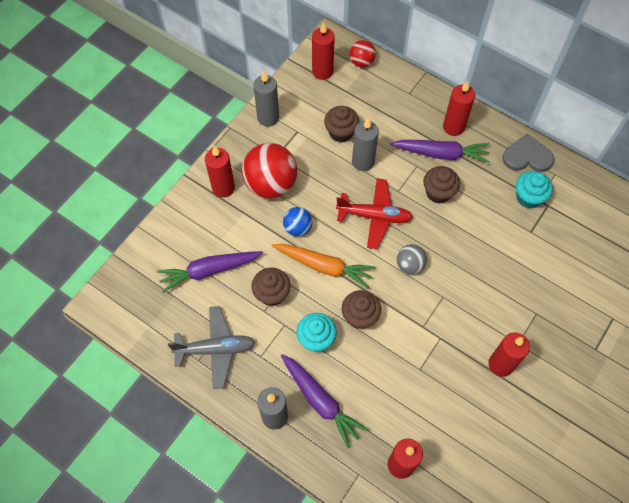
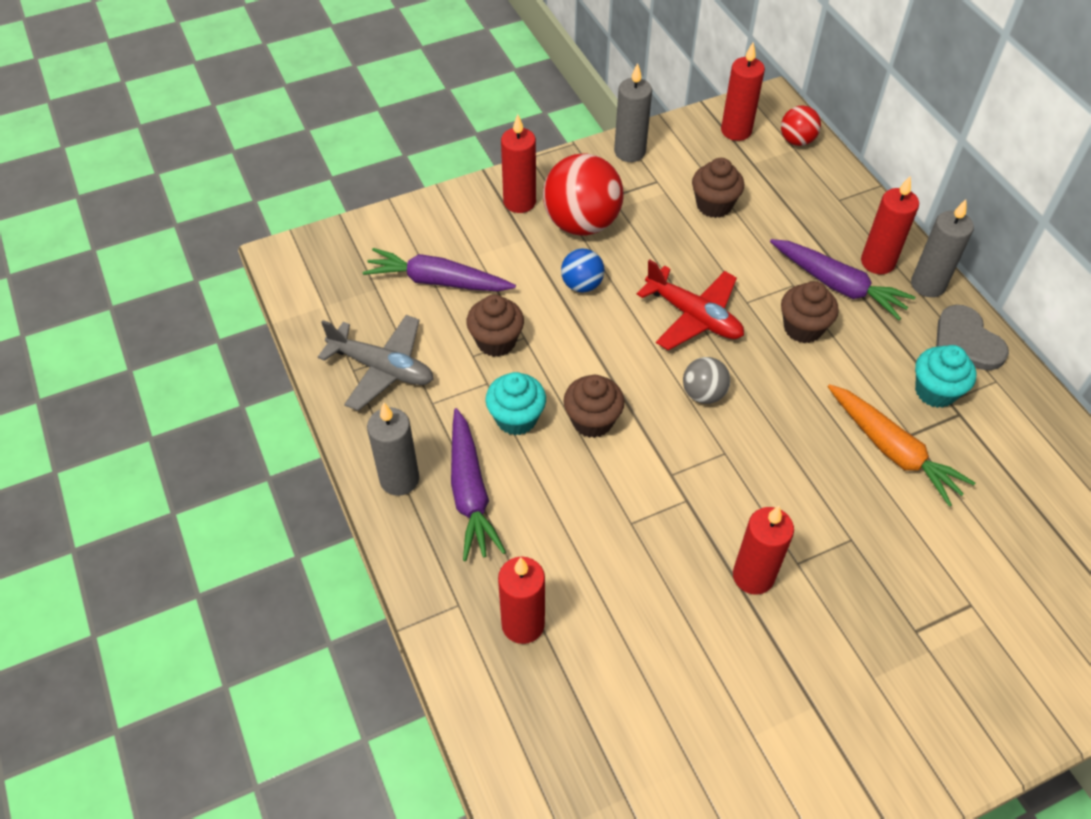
camera: 30 degrees right, 10 degrees down
(324, 266) = (585, 342): orange carrot -> orange carrot (893, 450)
(363, 162) = (721, 249): grey candle -> grey candle (928, 285)
(527, 156) = (966, 341): grey heart -> grey heart turned 150 degrees counterclockwise

